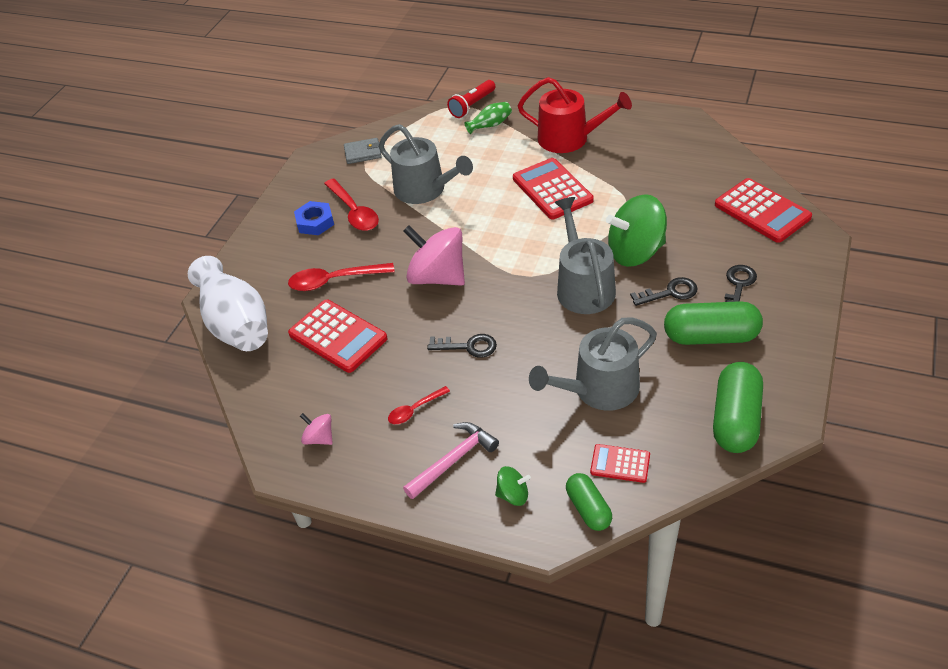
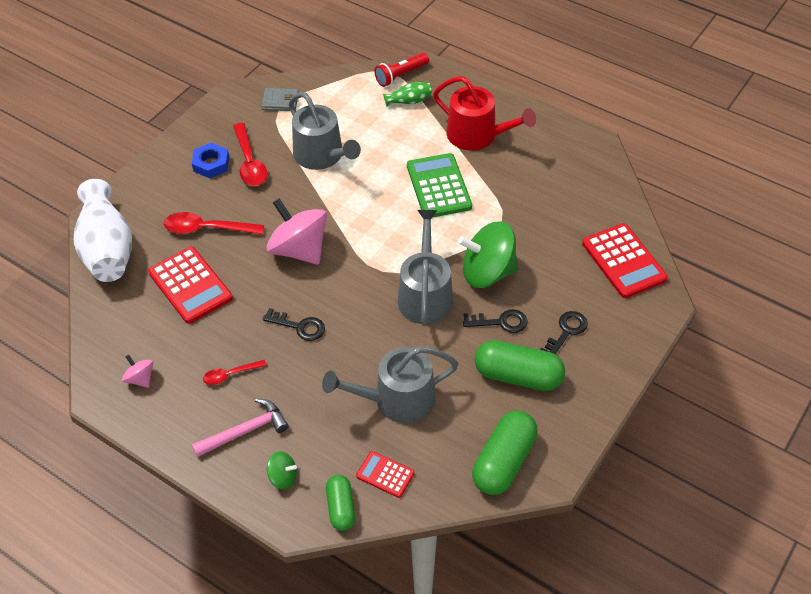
camera: 10 degrees right, 5 degrees up
(552, 189) = (439, 186): red calculator -> green calculator

